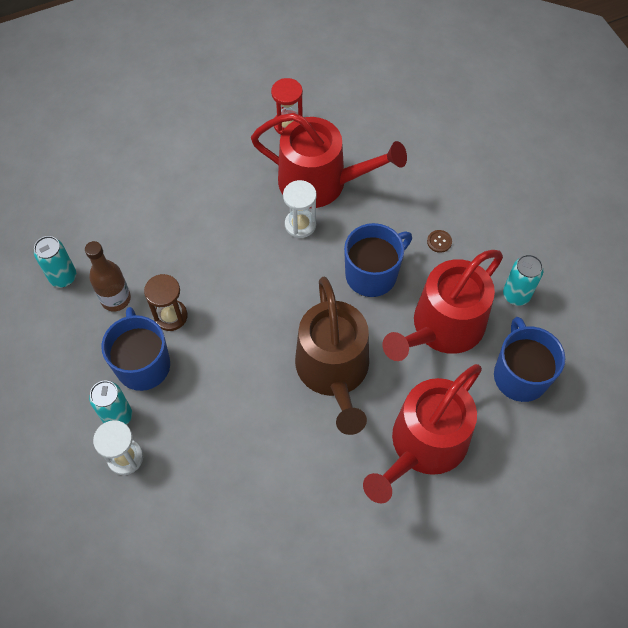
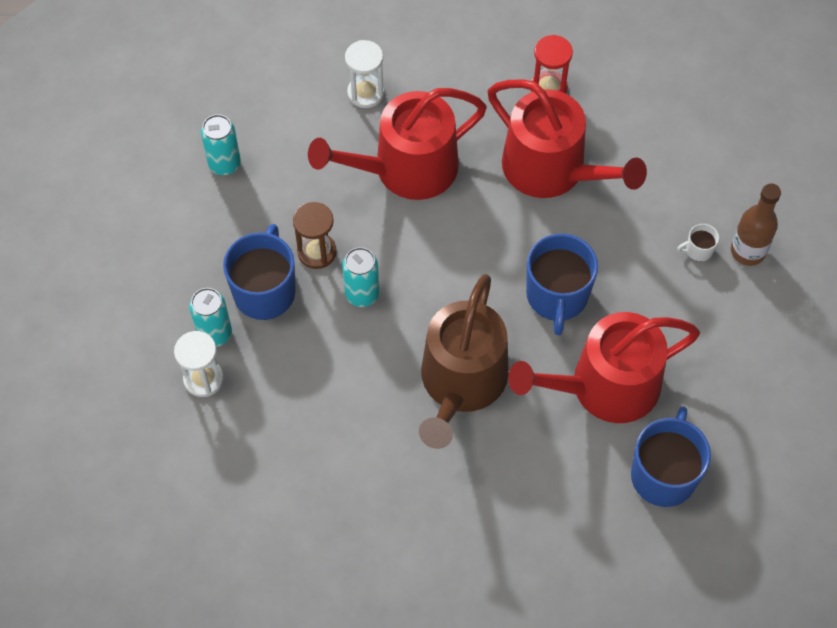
camera: 25 degrees right, 0 degrees up
(116, 299) = (268, 210): brown bottle -> brown bottle (748, 251)
(300, 224) = (505, 208): white hourglass -> white hourglass (366, 93)
(372, 274) = (557, 296): blue mug -> blue mug turned 105 degrees clockwise
(423, 445) = (517, 501): red watering can -> red watering can (406, 169)
(439, 241) = (652, 291): brown button -> none
(456, 199) = (698, 250): none -> white mug
(516, 295) = (708, 386): turquoise can -> turquoise can (362, 294)

